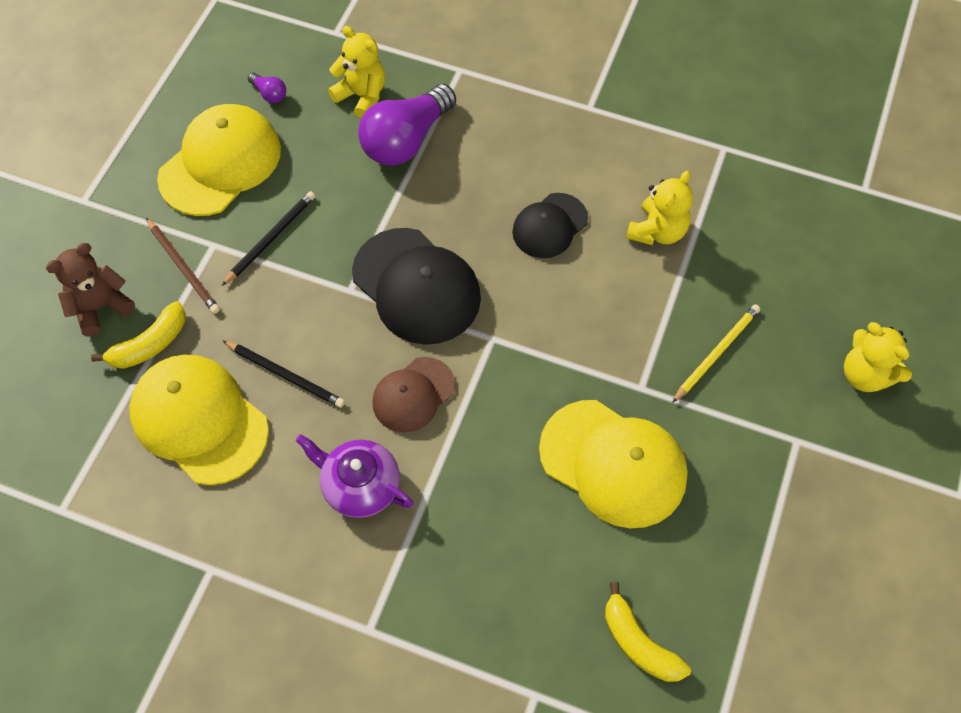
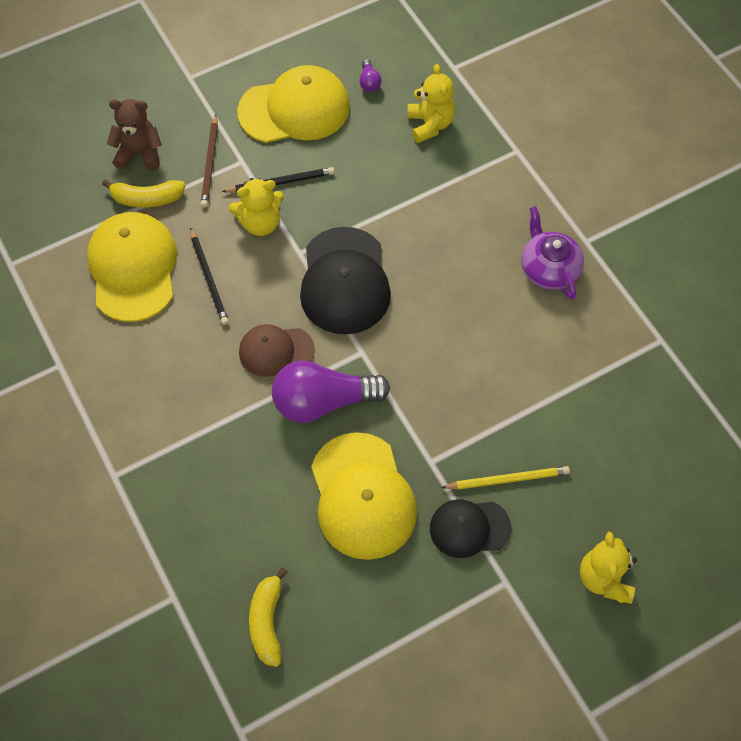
camera: 40 degrees right, 0 degrees up
(360, 485) = (189, 383): purple teapot -> purple teapot (549, 269)
(406, 140) = (431, 176): purple light bulb -> purple light bulb (323, 401)
(549, 226) = (475, 305): black cap -> black cap (469, 528)
(657, 231) = (549, 364): yellow teddy bear -> yellow teddy bear (260, 223)

